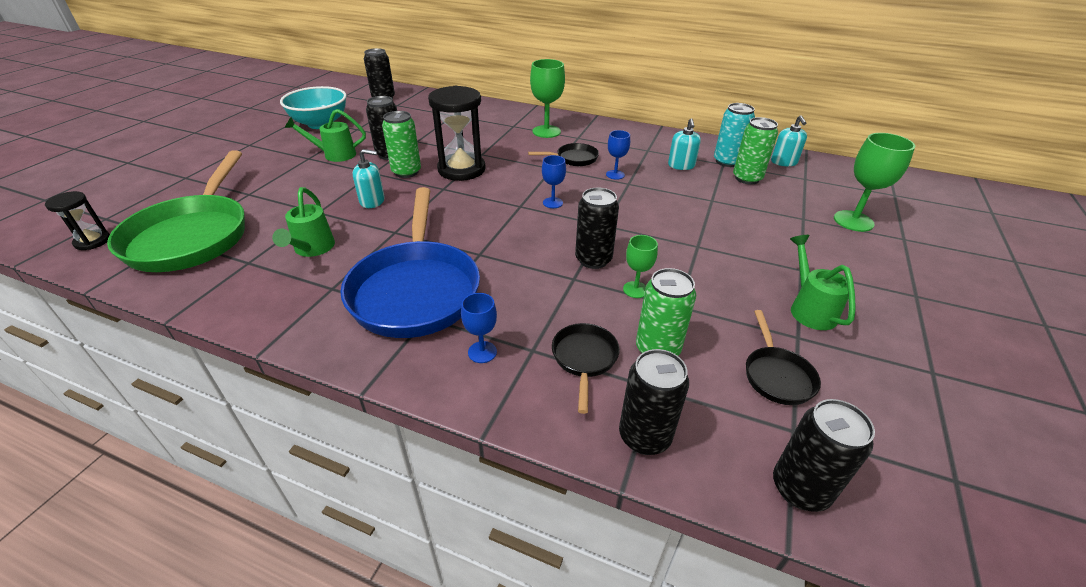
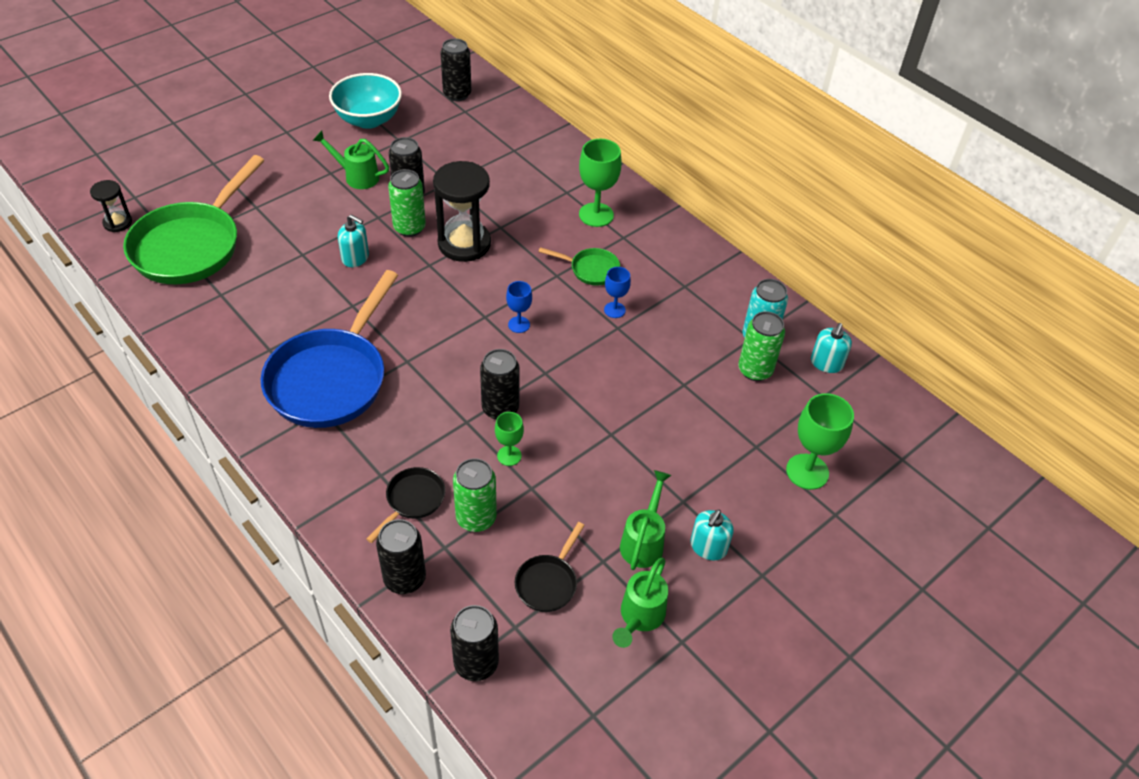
camera: 25 degrees right, 10 degrees up
(312, 249) = (275, 299): green watering can -> green watering can (639, 617)
(482, 352) = (343, 460): blue goblet -> none
(573, 159) = (590, 269): black pan -> green pan
(681, 165) = (699, 324): turquoise soap dispenser -> turquoise soap dispenser (708, 547)

